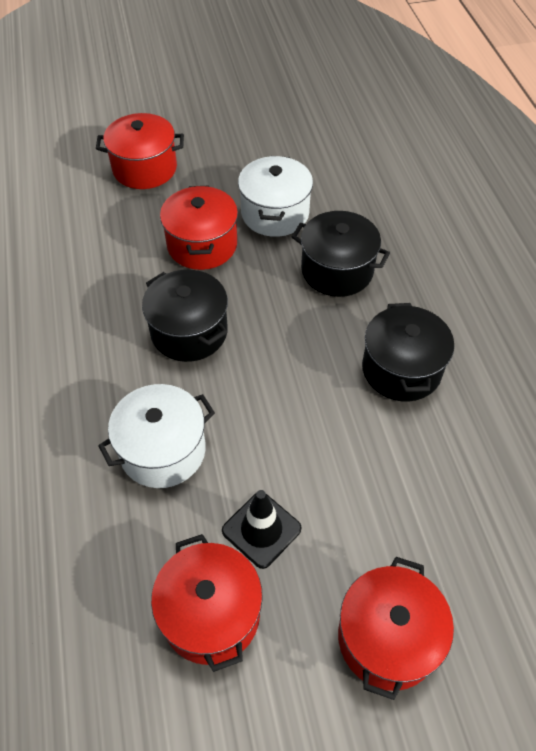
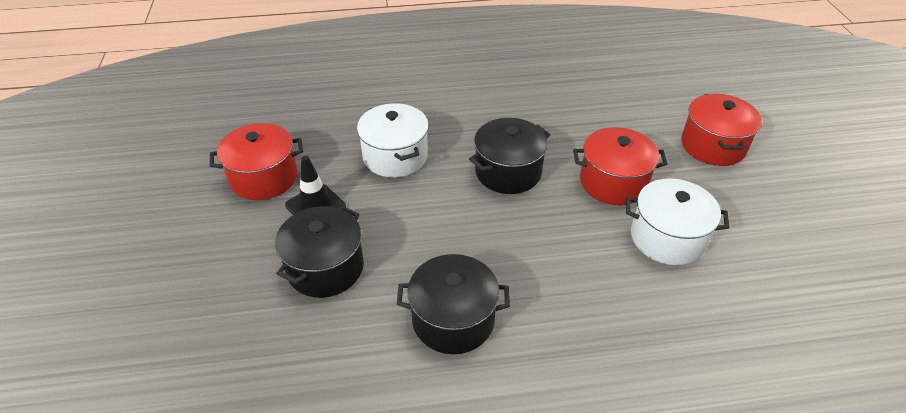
camera: 95 degrees right, 10 degrees down
(337, 270) = (587, 282): black pot -> black pot (325, 268)
(387, 638) = (206, 270): red pot -> none

